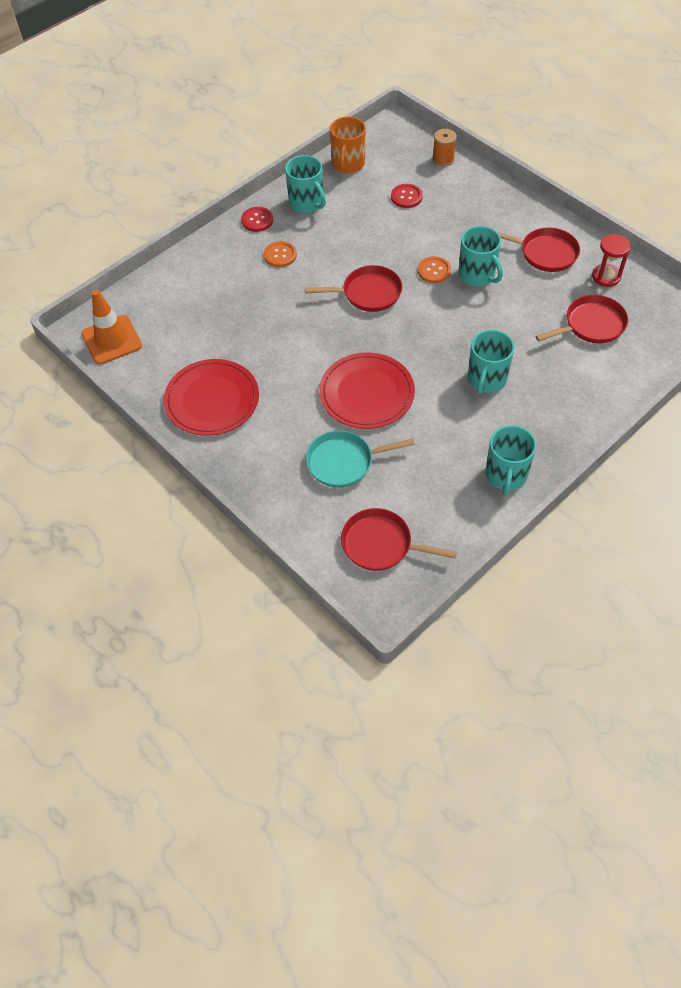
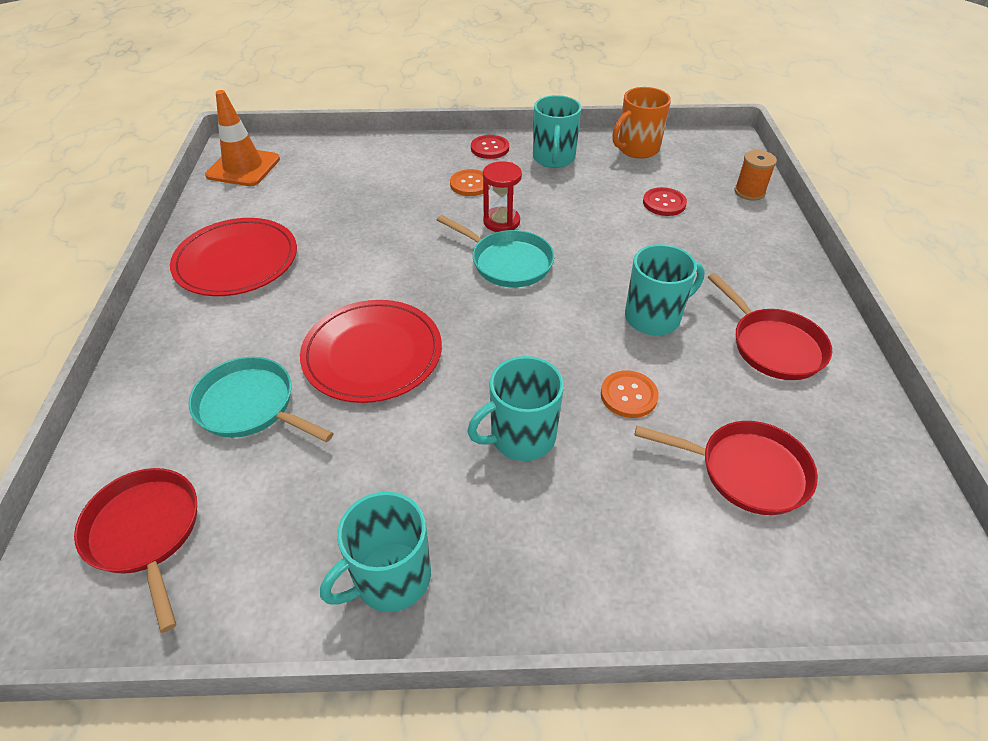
camera: 40 degrees right, 10 degrees down
(368, 293) = (507, 262): red pan -> turquoise pan
(434, 271) = (607, 284): orange button -> orange button (628, 395)
(477, 275) = (654, 317): turquoise mug -> turquoise mug turned 120 degrees counterclockwise
(606, 276) = (837, 425): red hourglass -> red hourglass (501, 222)

